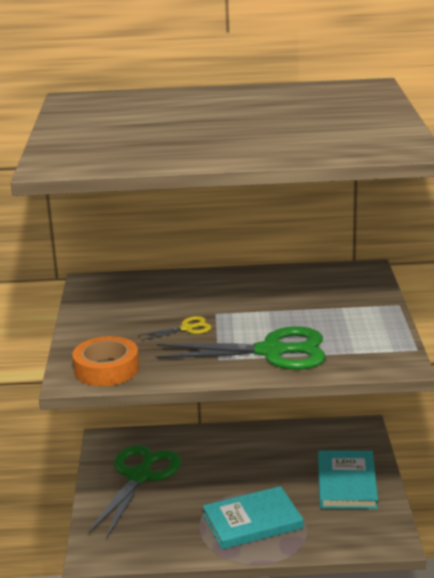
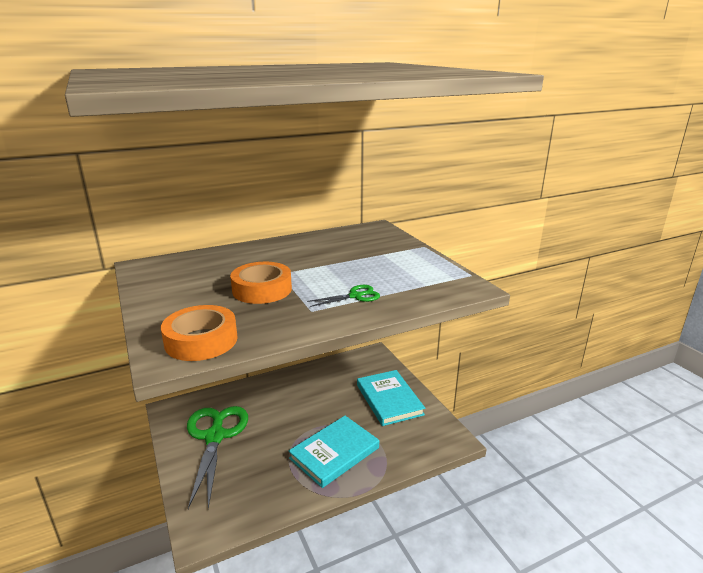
camera: 25 degrees left, 0 degrees up
(187, 328) = (262, 289): yellow scissors -> orange tape
(271, 352) = (355, 296): green scissors -> green scissors, size x0.45

